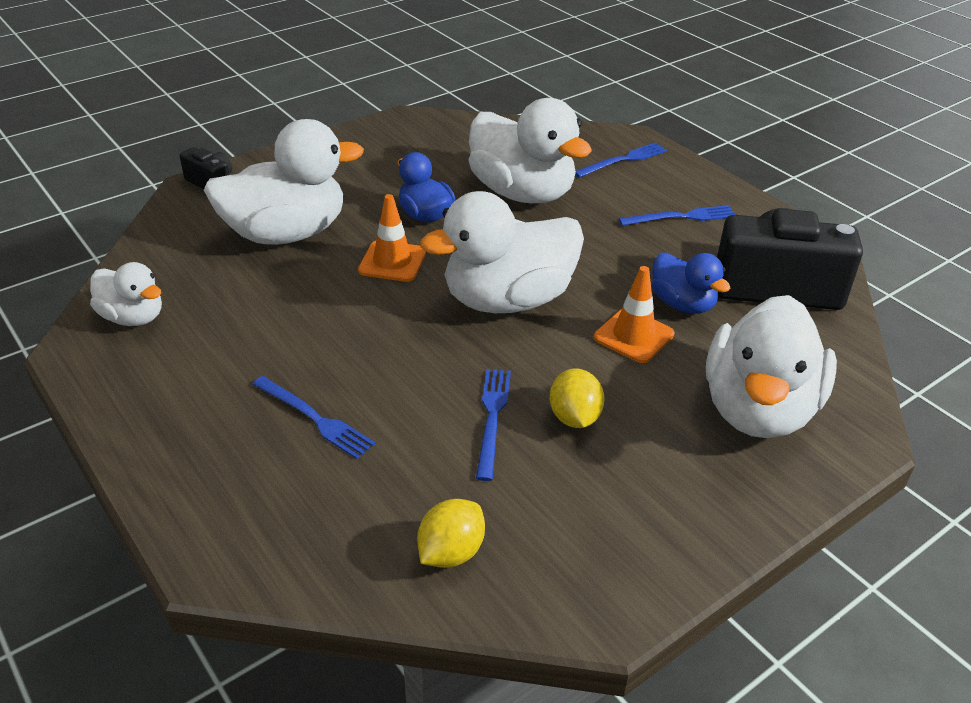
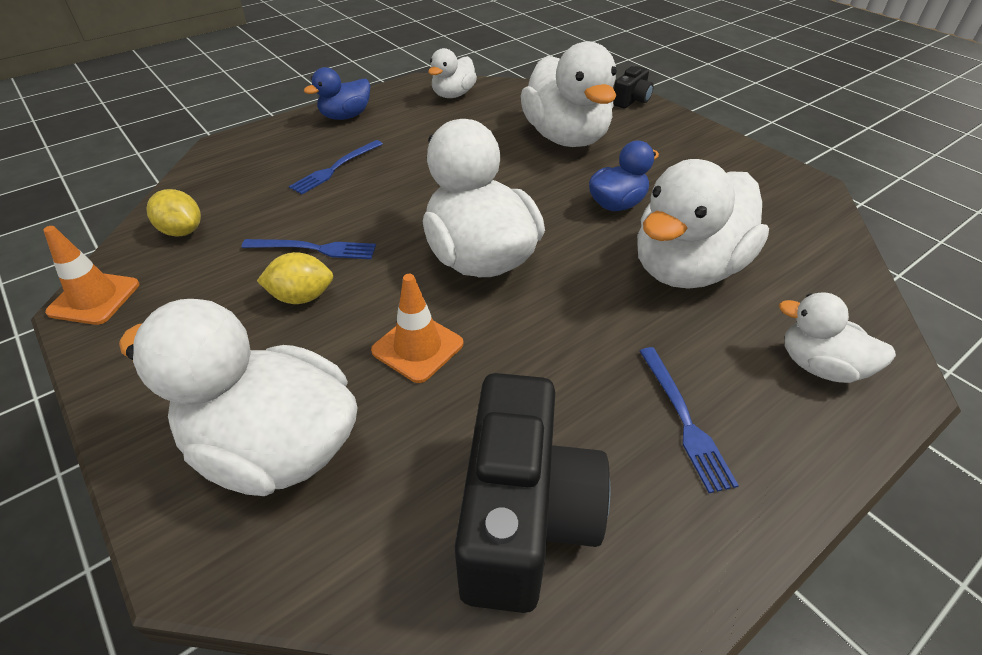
camera: 90 degrees right, 5 degrees up
(392, 261) = (534, 190): orange traffic cone -> orange traffic cone (94, 298)
(623, 160) = (819, 366): blue fork -> white duck
(682, 304) = (476, 398): blue duck -> blue duck (345, 116)

